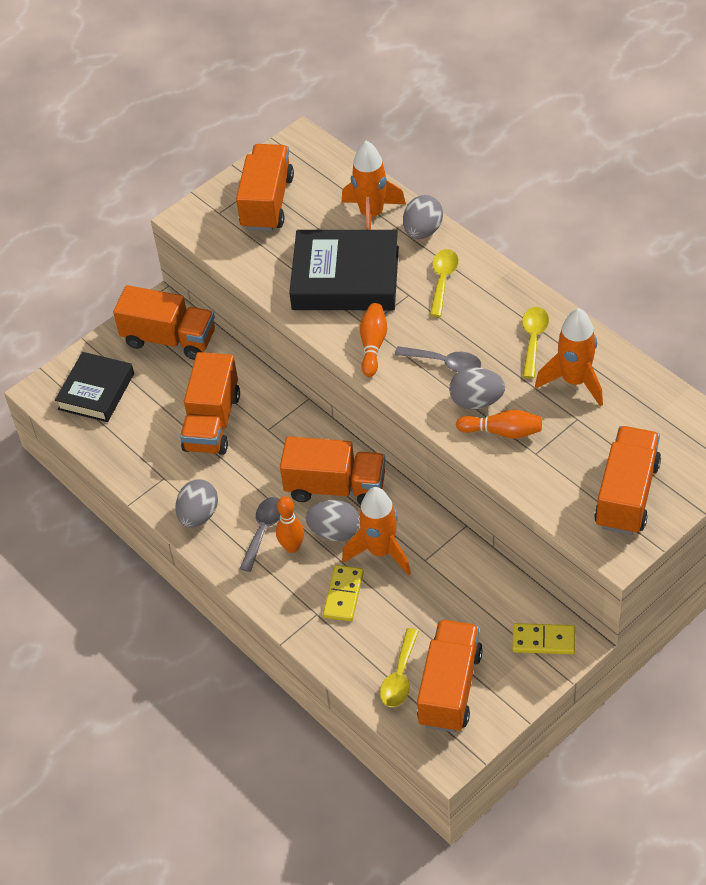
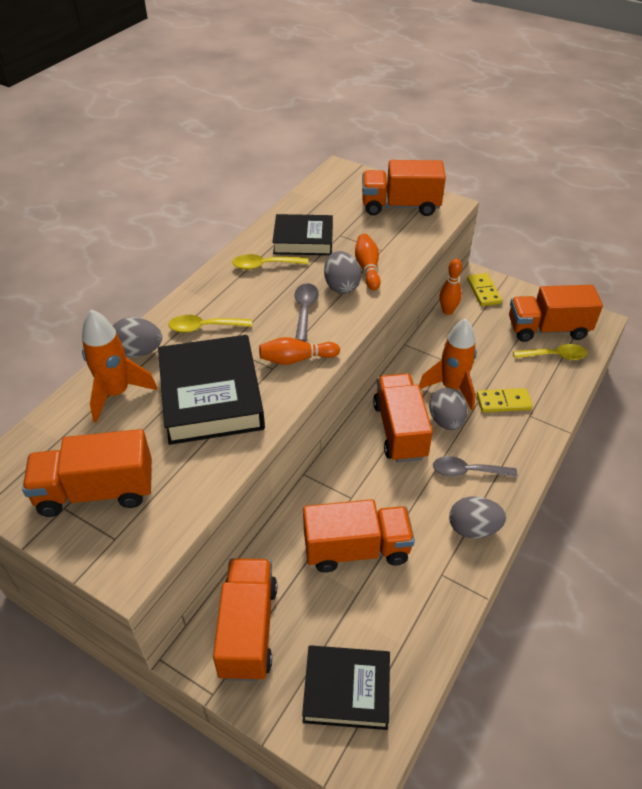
camera: 110 degrees left, 5 degrees down
(292, 547) = (474, 446): orange bowling pin -> orange bowling pin (447, 311)
(574, 381) = (303, 240): orange rocket -> black book

